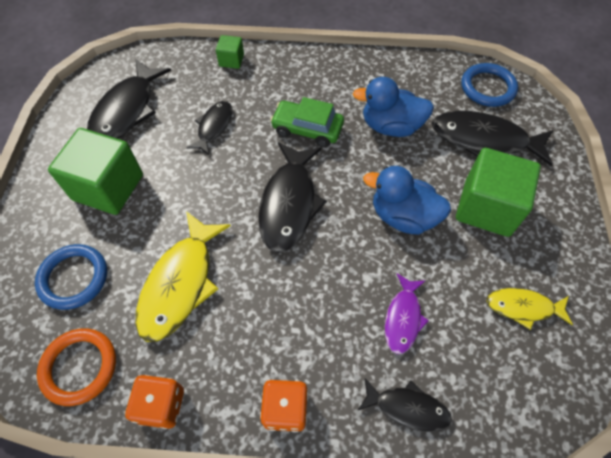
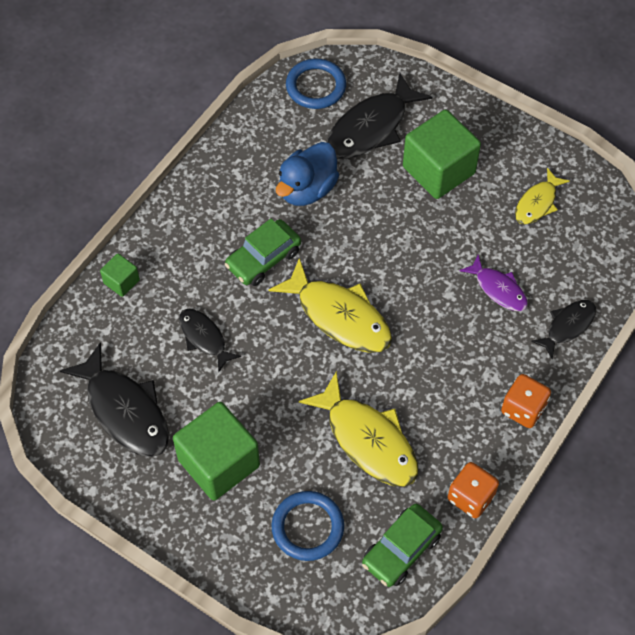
camera: 60 degrees left, 0 degrees up
(79, 367) = (401, 549): orange ring -> green car
(289, 204) = (339, 316): black fish -> yellow fish
(403, 216) = (408, 235): blue duck -> none

